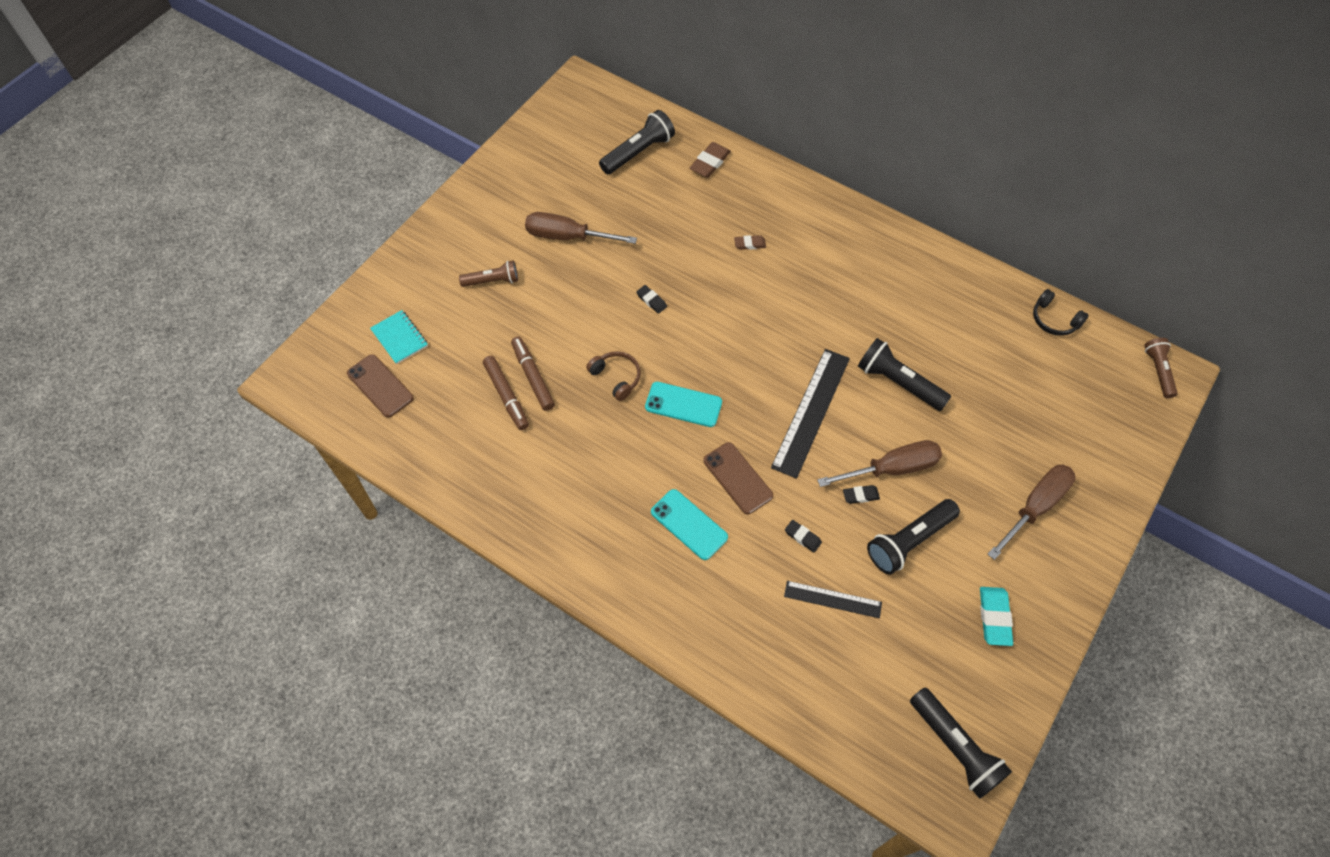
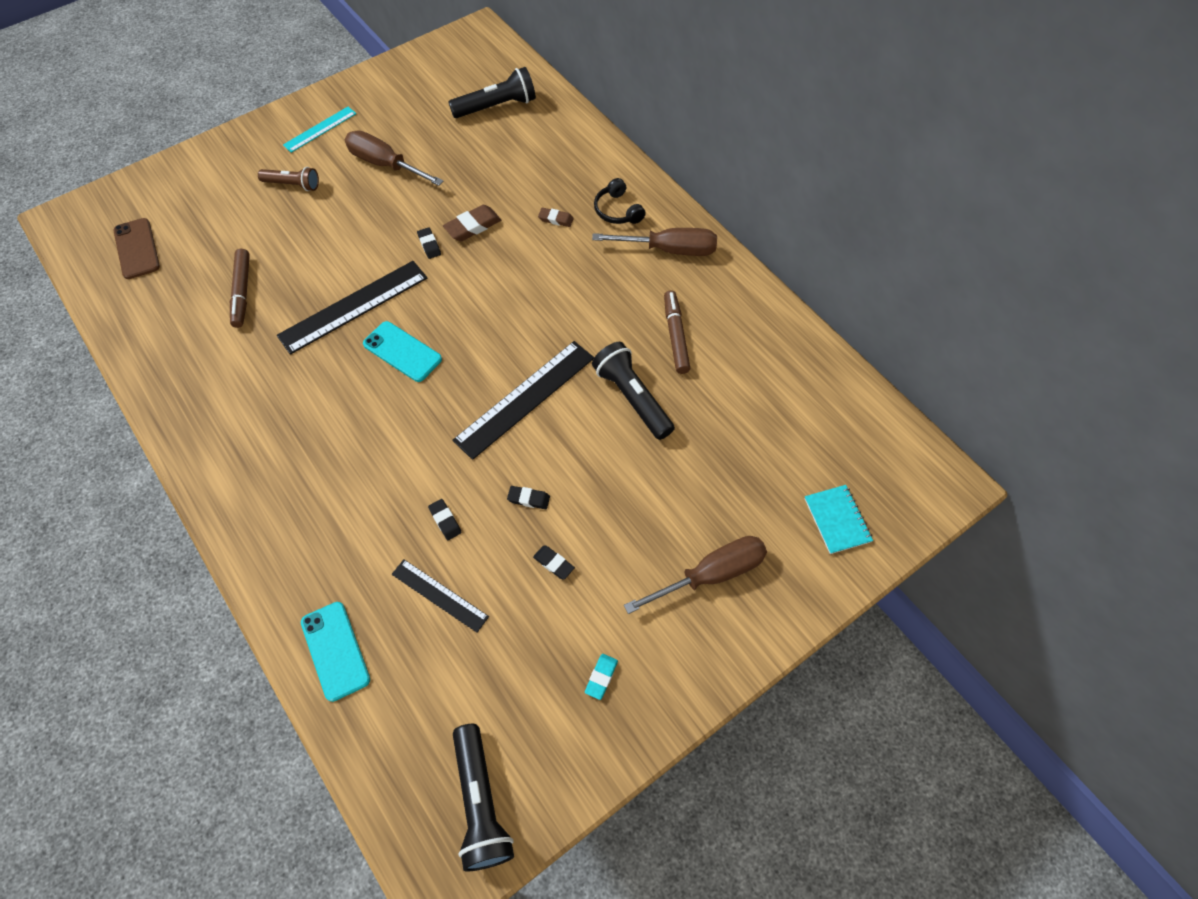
camera: 20 degrees right, 0 degrees up
(399, 338) = (180, 212): turquoise notebook -> turquoise notebook (837, 520)
(486, 220) = (320, 129): none -> turquoise ruler
(533, 376) = (277, 282): brown marker -> brown marker (675, 336)
(616, 377) = (353, 306): brown headphones -> black ruler
(689, 524) = (339, 469): turquoise phone -> turquoise phone (335, 650)
(710, 163) = (560, 134): brown eraser -> brown eraser (473, 226)
(737, 478) = (414, 440): brown phone -> none
(891, 469) = (576, 482): brown screwdriver -> brown screwdriver (669, 250)
(909, 541) = (553, 563): black flashlight -> black eraser
(994, 617) = (601, 677): turquoise eraser -> turquoise eraser, size x0.61
(1054, 320) = (837, 385): black headphones -> black headphones (617, 210)
(1158, 371) = (930, 475): brown flashlight -> none

